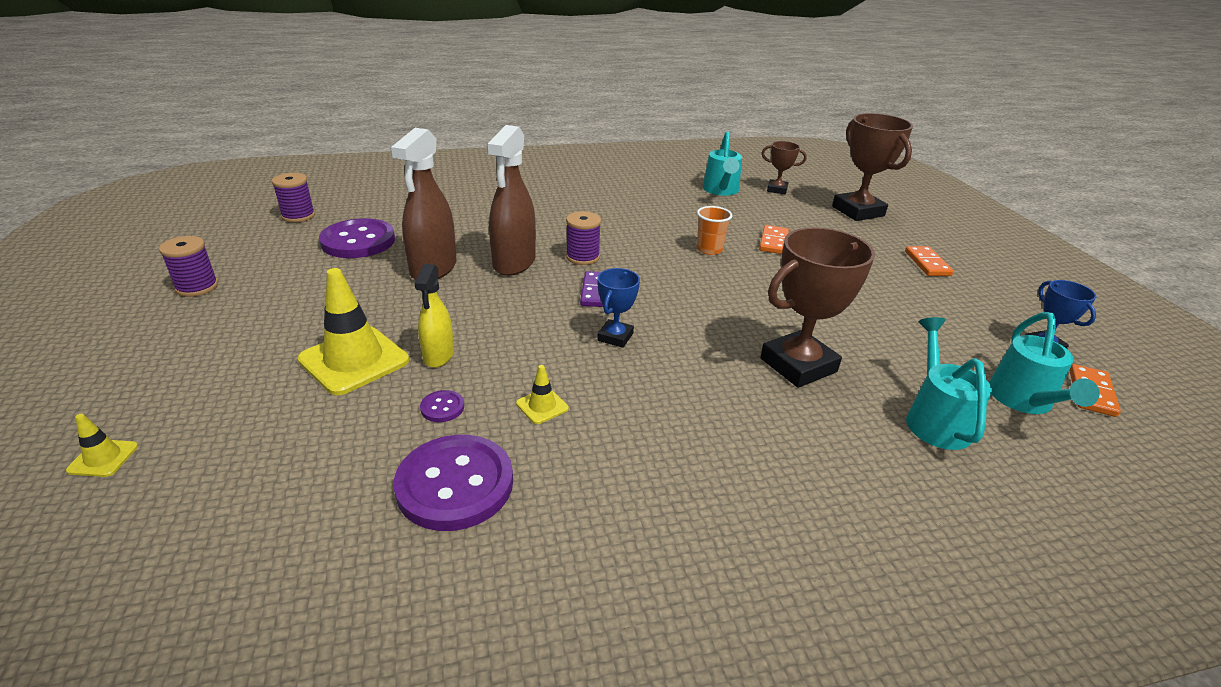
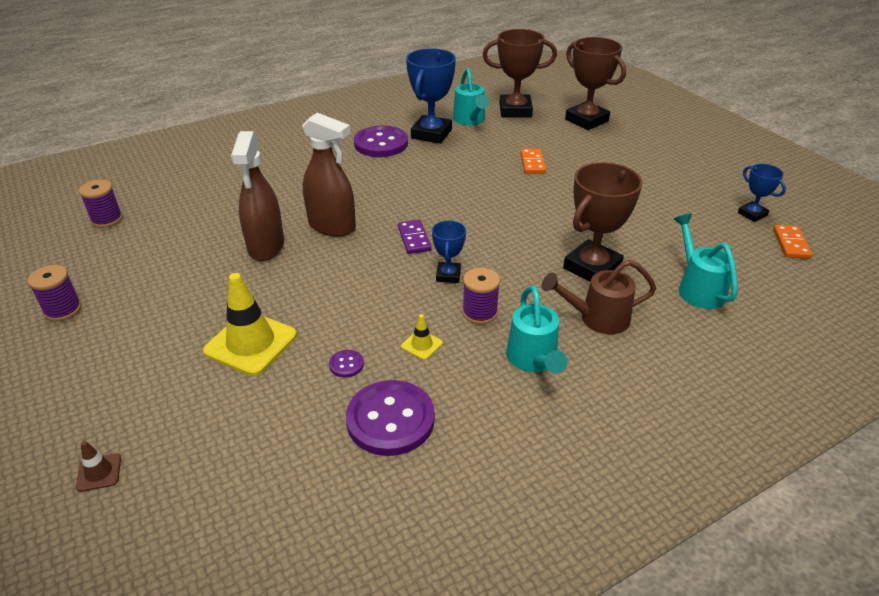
camera: 15 degrees left, 5 degrees up
(103, 458) = (99, 472): yellow traffic cone -> brown traffic cone
(358, 241) = (181, 234): purple button -> purple button (381, 143)
(438, 355) = (318, 323): yellow spray bottle -> none
(514, 263) = (332, 226): brown spray bottle -> brown spray bottle turned 60 degrees counterclockwise
(582, 257) = (386, 209): purple spool -> purple spool (479, 312)
(671, 196) = (431, 134): none -> blue trophy
(709, 249) = (485, 180): orange cup -> none
(777, 189) = (515, 111): brown trophy -> brown trophy, size x1.88
(779, 426) = (597, 318): none -> brown watering can
(927, 263) = (654, 159): orange domino -> none
(1023, 401) = (750, 260): turquoise watering can -> turquoise watering can (533, 360)

